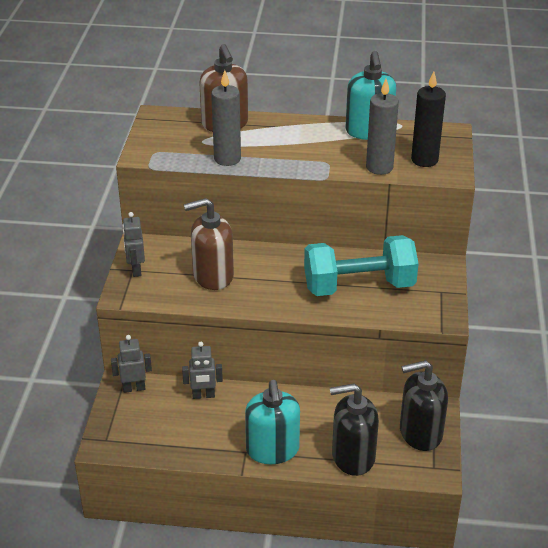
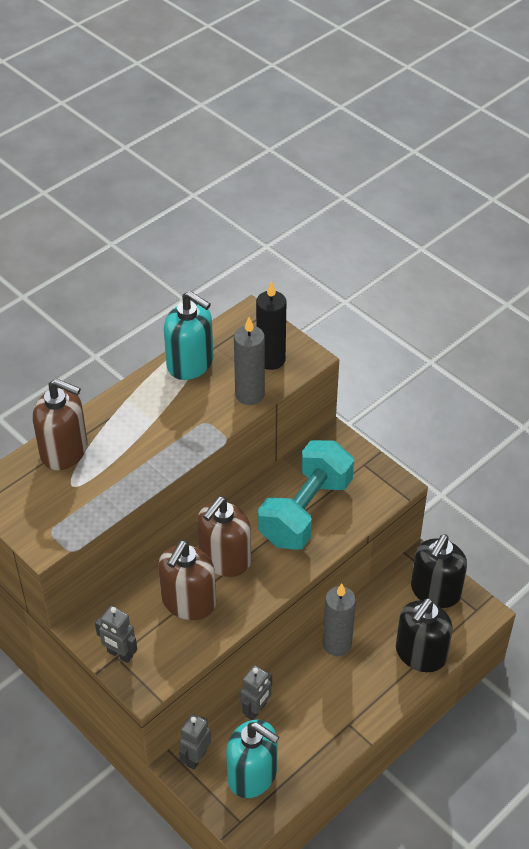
camera: 50 degrees left, 10 degrees up
(227, 159) = (122, 486): grey candle -> grey candle (337, 644)
(268, 272) = (224, 559): none -> brown soap dispenser
(272, 450) = (364, 703): turquoise soap dispenser -> turquoise soap dispenser (252, 775)

